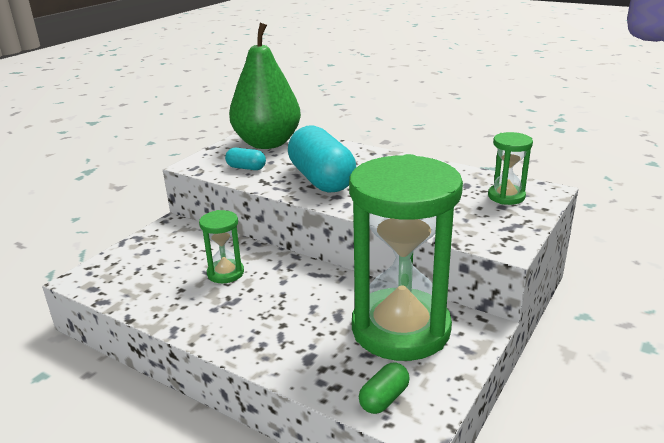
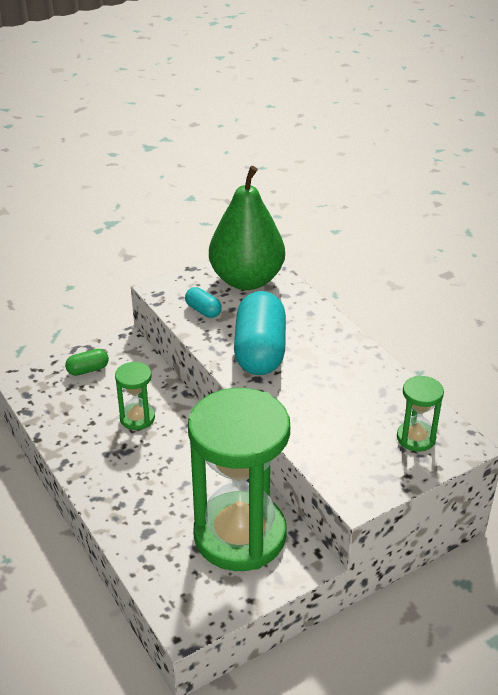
camera: 25 degrees right, 10 degrees up
(384, 398) = (177, 593): green capsule -> green capsule (88, 370)

